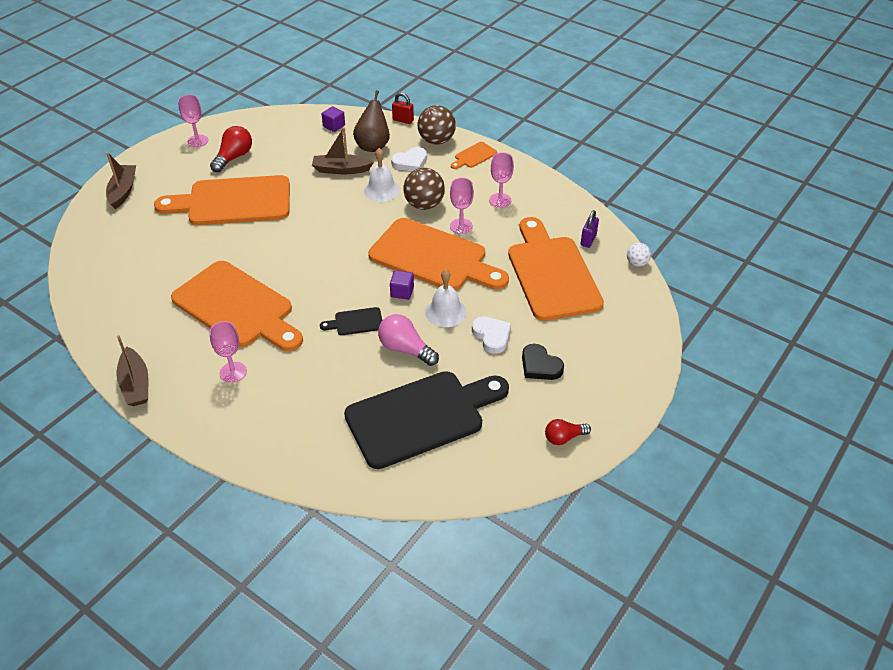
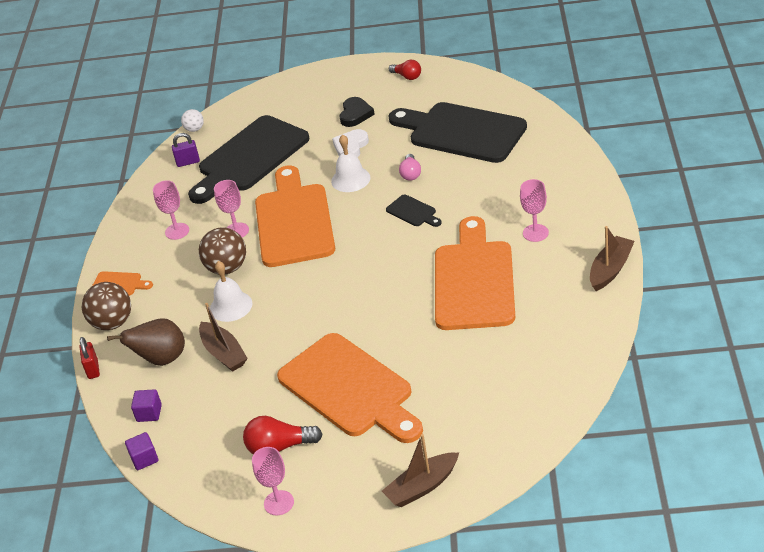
camera: 120 degrees left, 5 degrees down
(402, 292) = (353, 211): purple cube -> purple cube (144, 459)
(405, 349) = (411, 174): pink light bulb -> pink light bulb, size x0.65
(410, 162) = (167, 316): white heart -> none
(551, 273) = (249, 158): orange cutting board -> black cutting board

